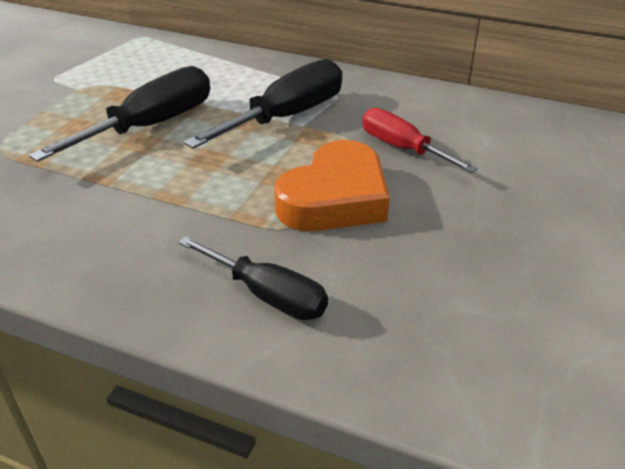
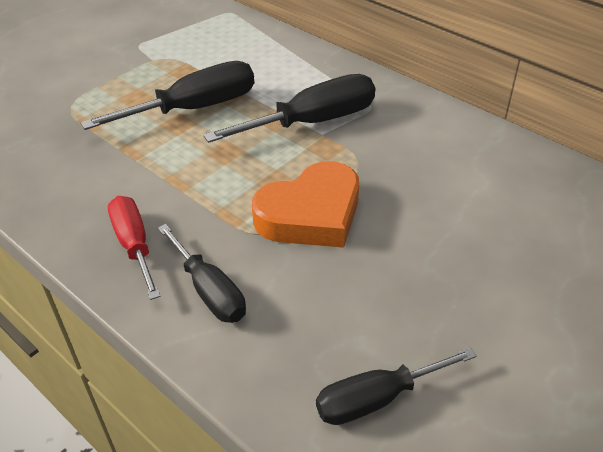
camera: 20 degrees right, 5 degrees up
(402, 148) = (399, 177): red screwdriver -> red screwdriver (134, 245)
(510, 354) = (377, 398): none -> black screwdriver

